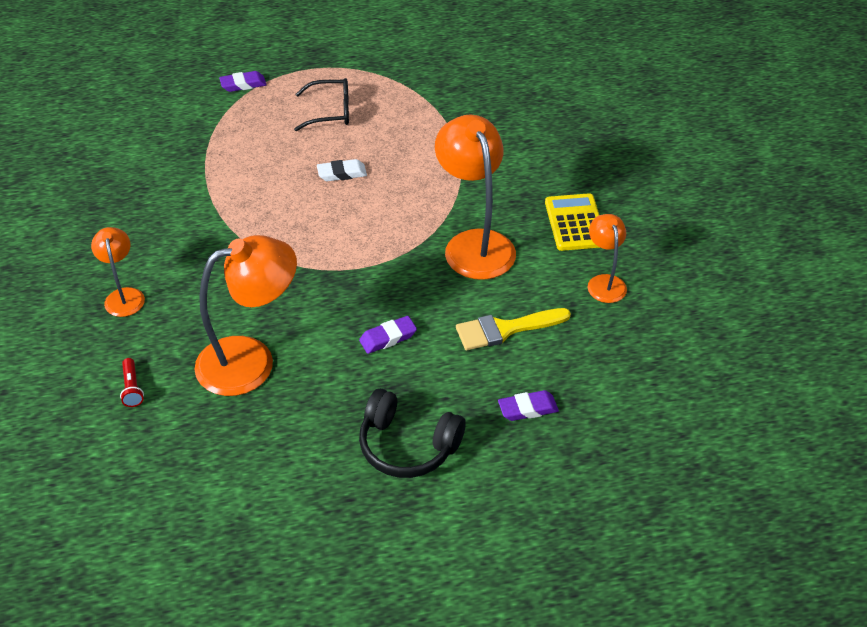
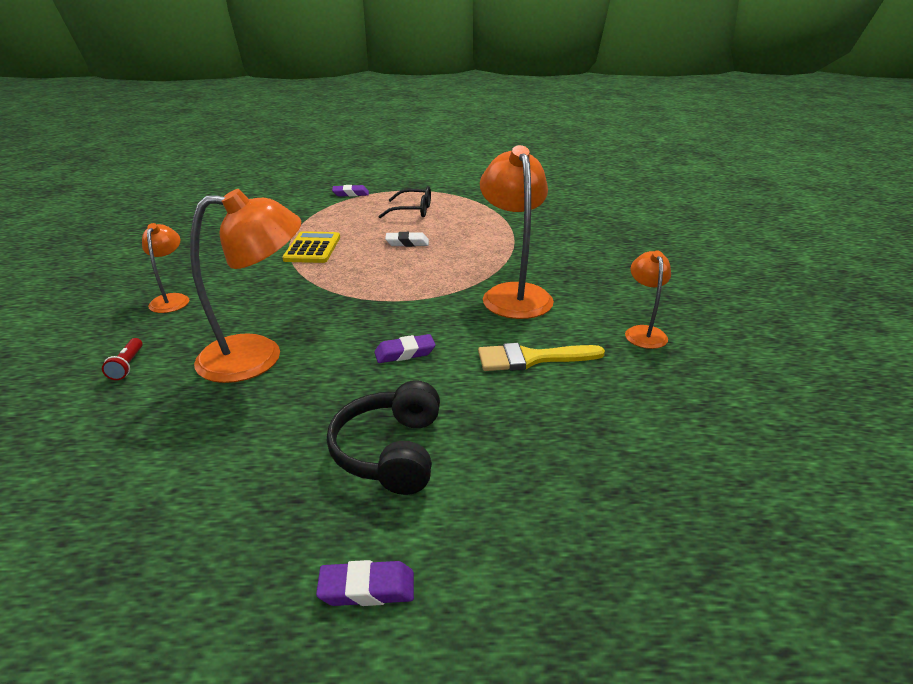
camera: 10 degrees right, 15 degrees down
(407, 446) = (390, 451): black headphones -> black headphones turned 60 degrees clockwise
(528, 409) = (544, 432): purple eraser -> purple eraser (367, 588)
(575, 223) = (615, 288): yellow calculator -> yellow calculator (312, 248)

